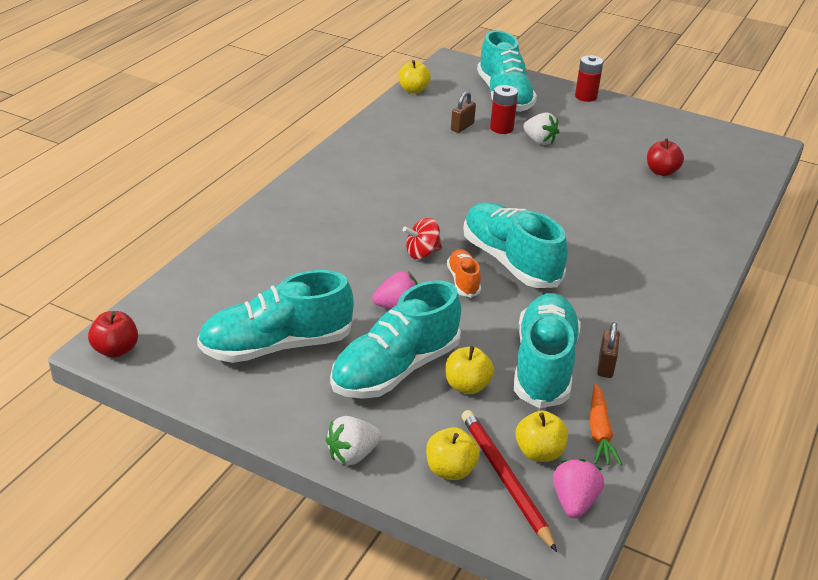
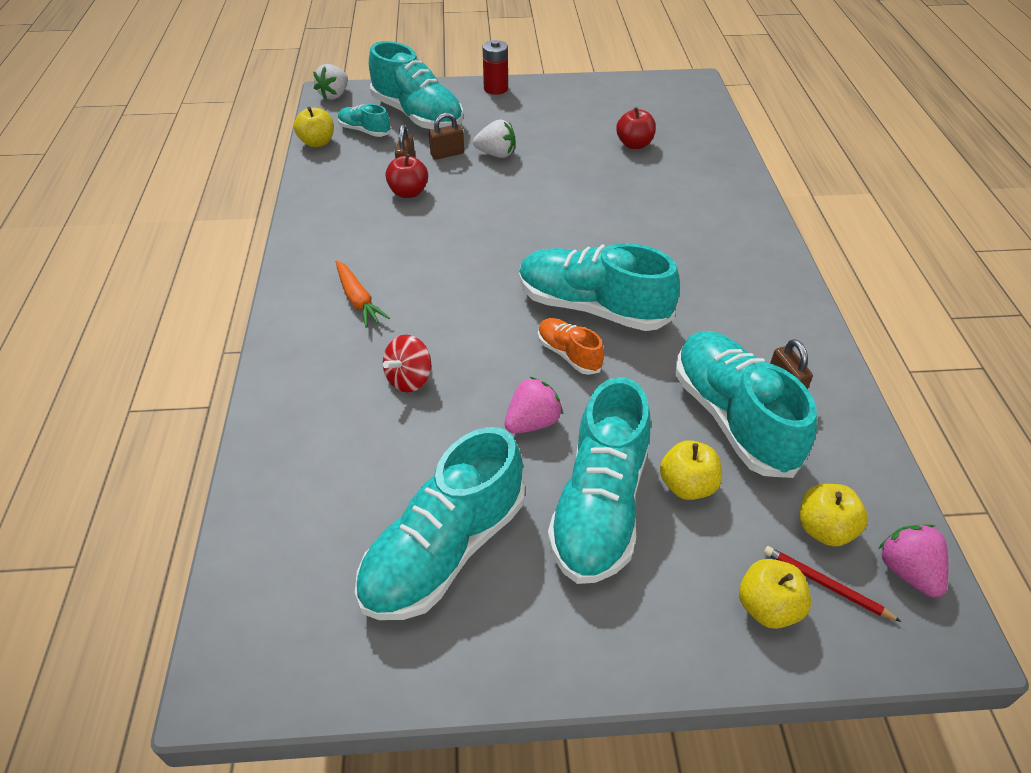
camera: 30 degrees left, 10 degrees up
(116, 350) = (244, 677): red apple -> red apple (408, 192)
(352, 454) = (656, 654): white strawberry -> white strawberry (334, 95)
(422, 253) = (497, 339): red spinning top -> red spinning top (409, 379)
(454, 93) = (364, 131): none -> turquoise shoe
(501, 128) = (447, 154): red battery -> brown padlock
(504, 479) = (826, 585): red pencil -> red pencil, size x0.58
(599, 432) = (850, 469): orange carrot -> orange carrot (358, 300)

